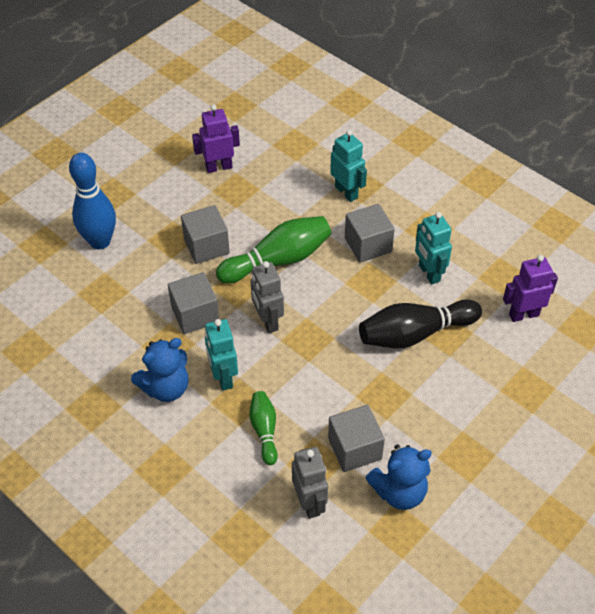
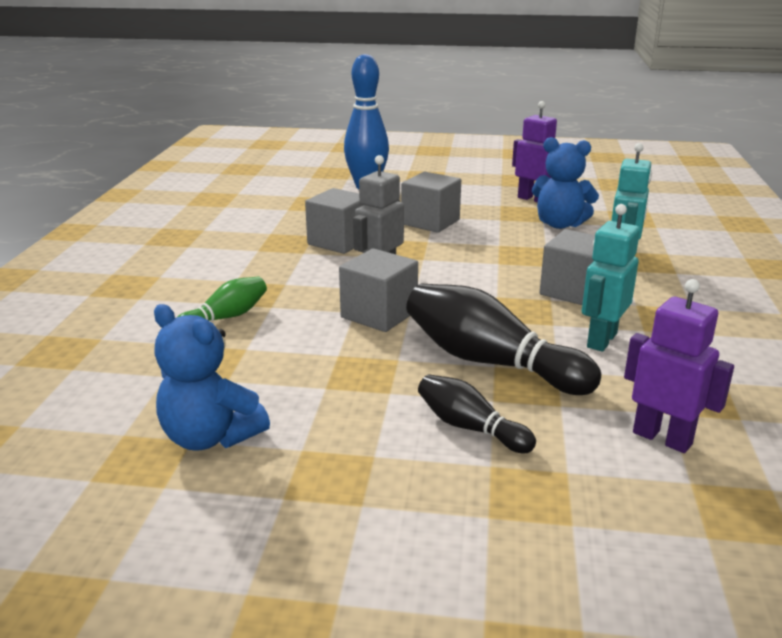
camera: 55 degrees right, 25 degrees down
(166, 388) = (231, 256): blue teddy bear -> blue teddy bear (560, 224)
(223, 377) = (275, 276): turquoise robot -> none
(278, 260) = (468, 255): green bowling pin -> none
(310, 503) = (140, 377): grey robot -> none
(354, 449) = (253, 380): grey cube -> grey cube (379, 314)
(466, 379) = (470, 428): none -> black bowling pin

